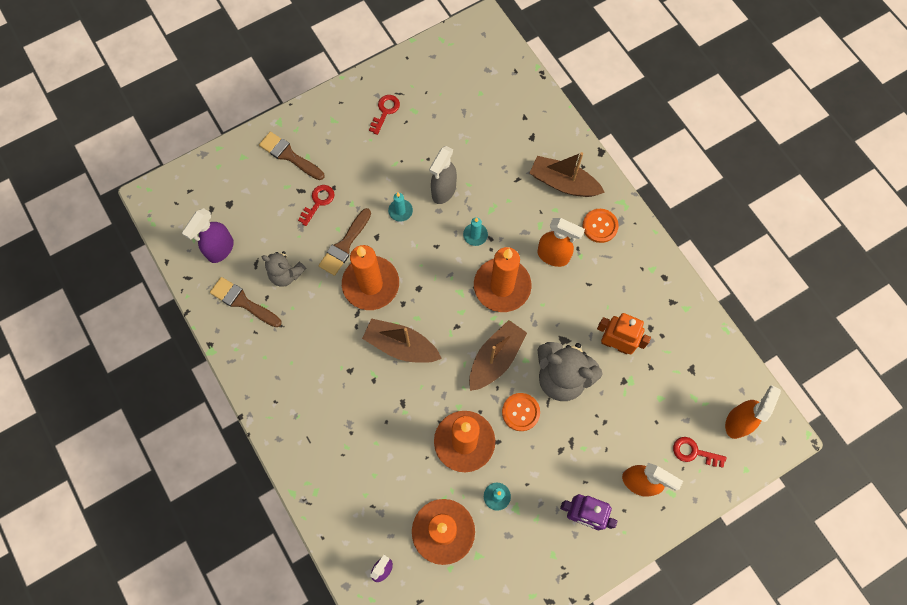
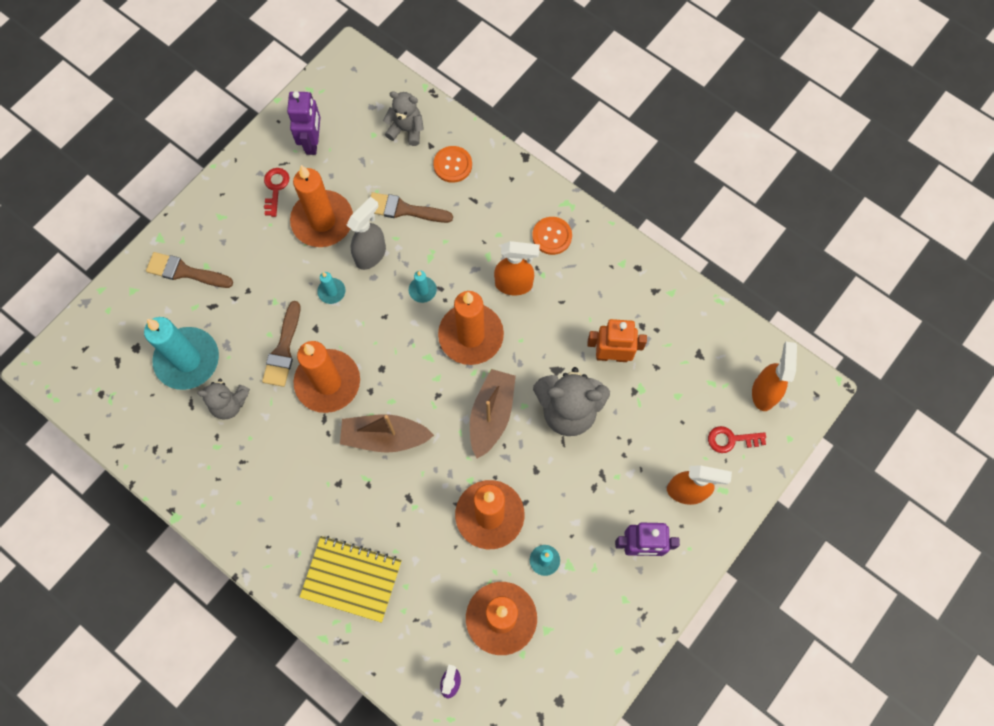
camera: 20 degrees left, 0 degrees up
(220, 250) = (145, 402): purple spray bottle -> none
(243, 302) = (191, 450): brown brush -> brown brush (404, 209)
(266, 227) = (187, 360): none -> turquoise candle
(318, 202) = (236, 312): red key -> none
(332, 453) = (351, 579): none -> yellow notebook
(413, 150) = (322, 221): none -> orange candle
(428, 83) = (312, 142): none -> purple robot
(443, 191) = (371, 255): grey spray bottle -> grey spray bottle turned 150 degrees counterclockwise
(509, 98) = (406, 130): none -> grey teddy bear
(520, 412) = (538, 462): orange button -> orange button (452, 165)
(563, 183) = (497, 203): brown boat -> none

